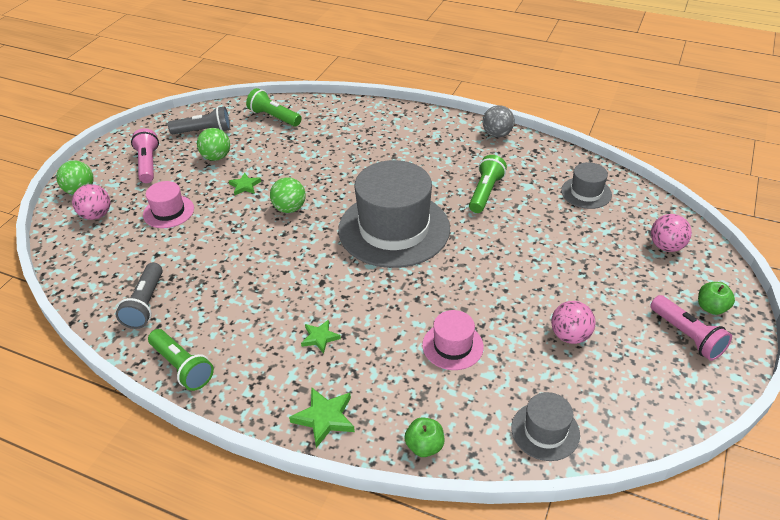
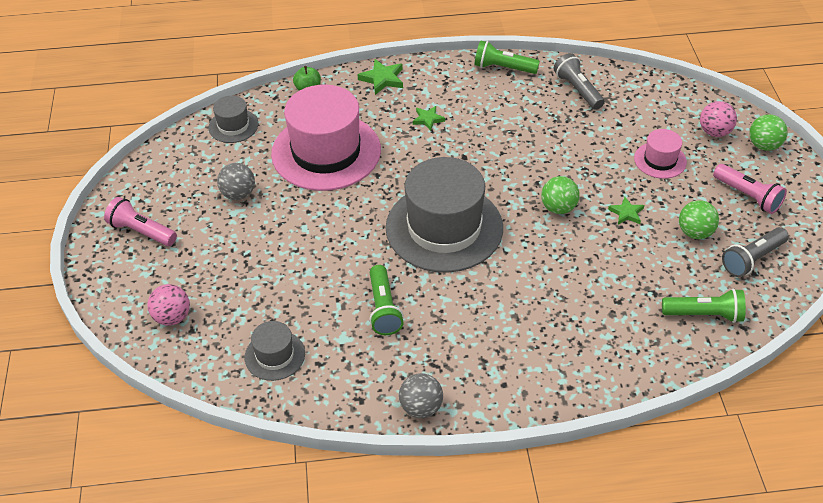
camera: 150 degrees right, 5 degrees up
(452, 346) = (326, 152): pink hat -> pink hat, size x2.15
(570, 336) = (238, 194): pink ball -> grey ball
(711, 308) = (122, 266): green apple -> none

